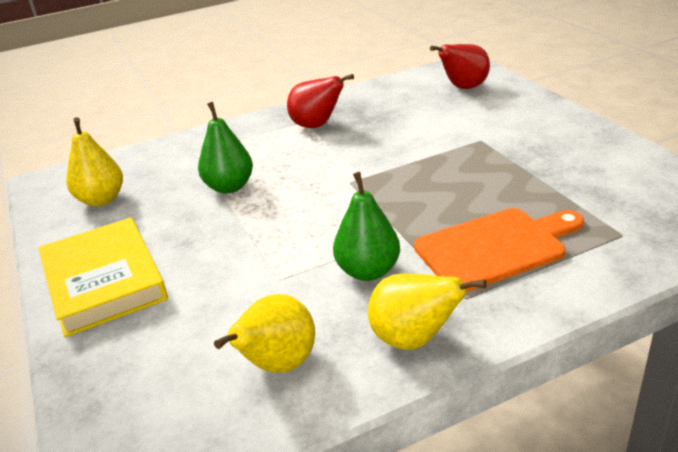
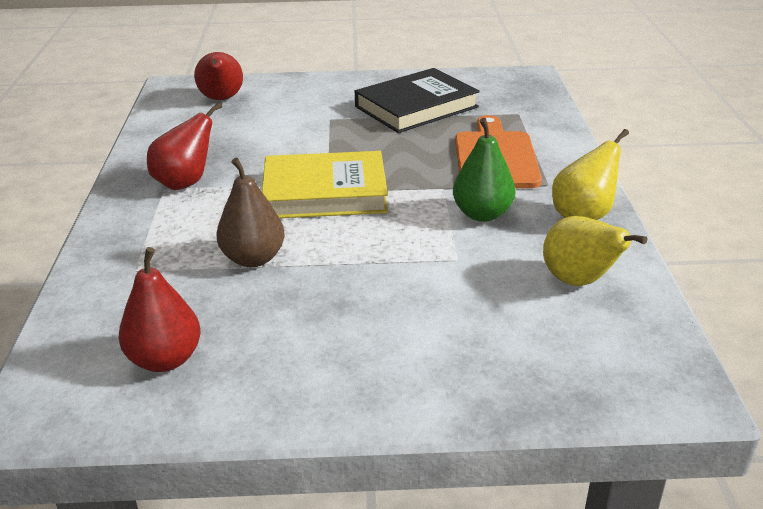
camera: 70 degrees left, 0 degrees up
(101, 199) = (165, 359): yellow pear -> red pear
(104, 281) = (368, 372): yellow book -> yellow book (325, 192)
(229, 187) = (253, 258): green pear -> brown pear
(559, 171) = (416, 107): none -> black book

